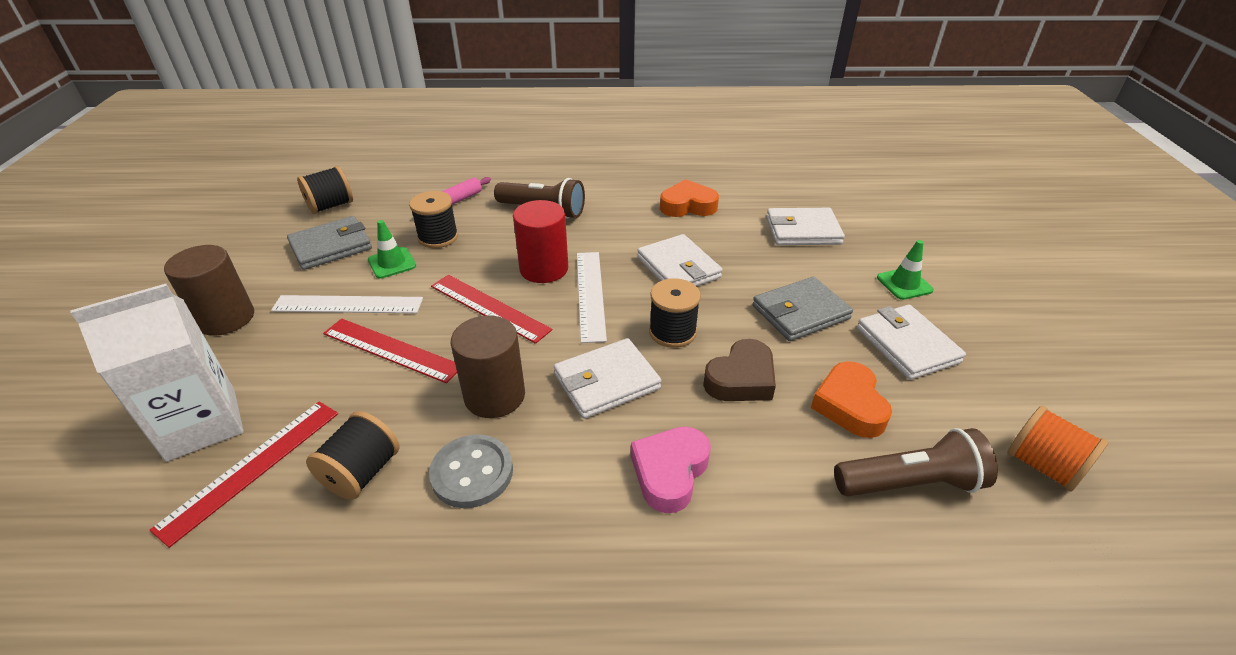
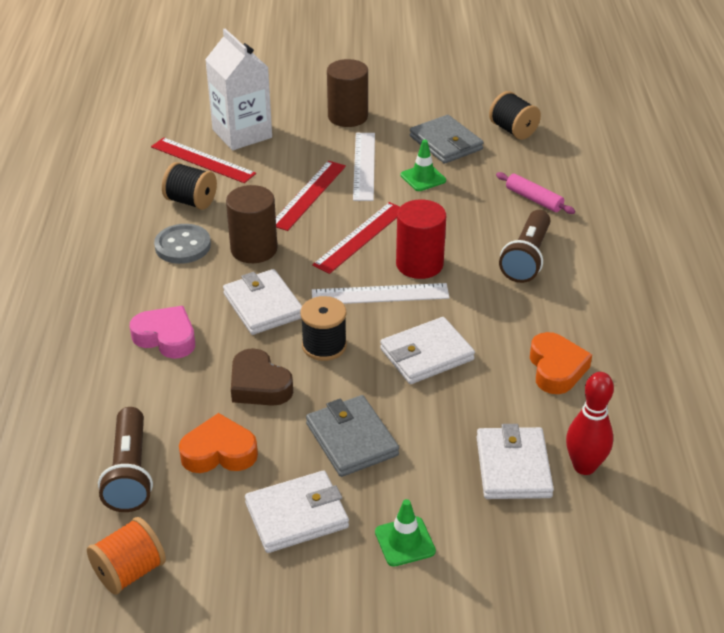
camera: 90 degrees right, 0 degrees up
(438, 237) = (467, 197): black spool -> none
(791, 202) = (584, 466): none -> red bowling pin

